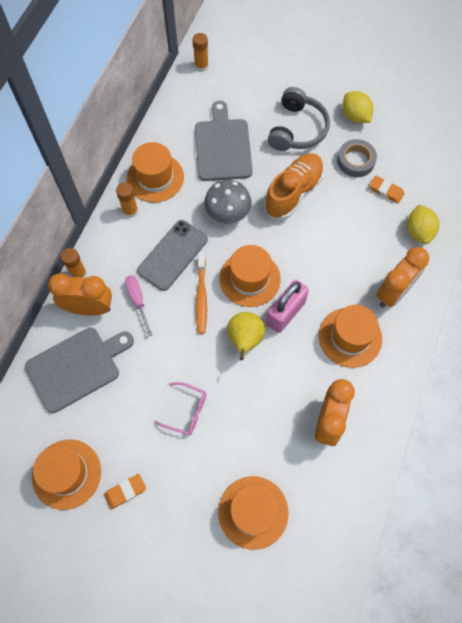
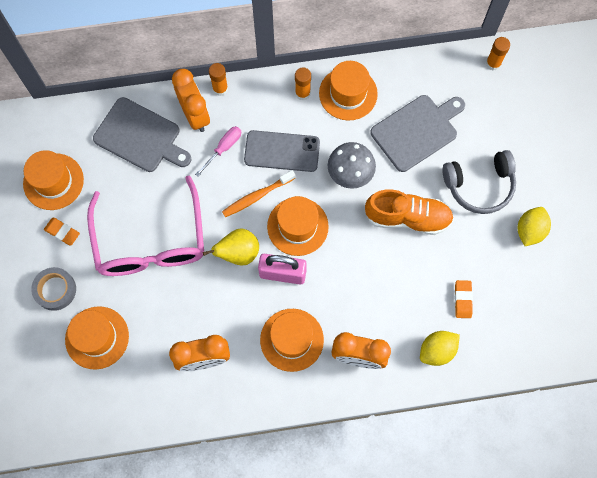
camera: 60 degrees right, 5 degrees up
(186, 411) = (150, 241): pink glasses -> pink glasses, size x2.47
(355, 161) = (478, 256): grey tape -> grey tape (55, 290)

